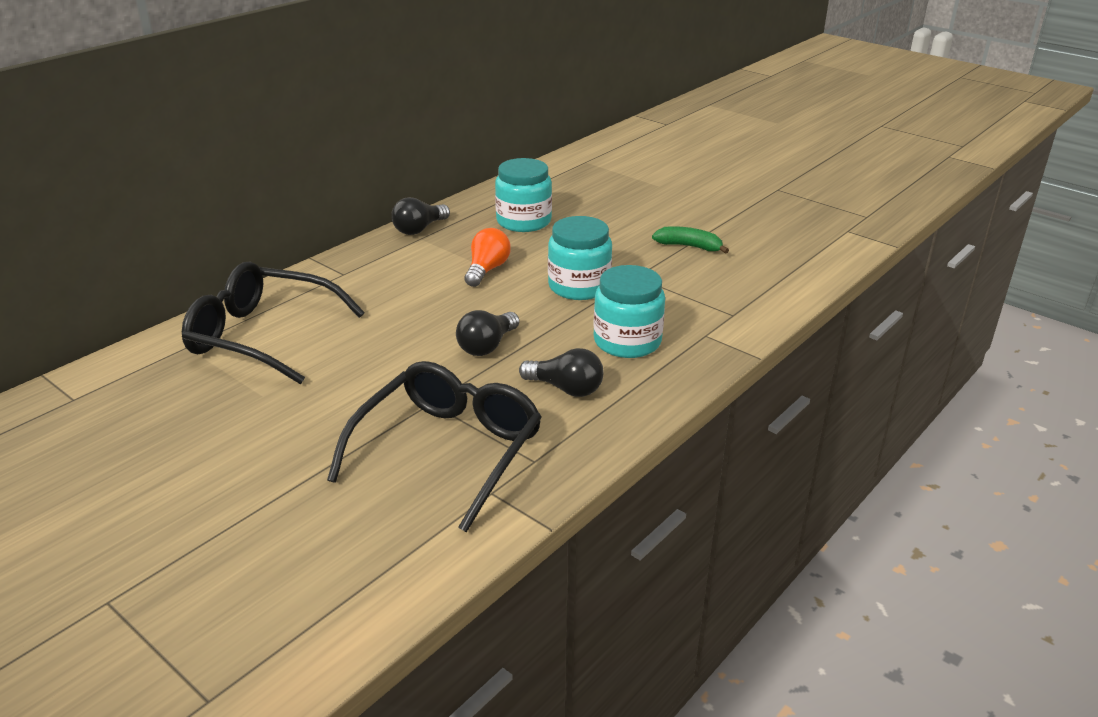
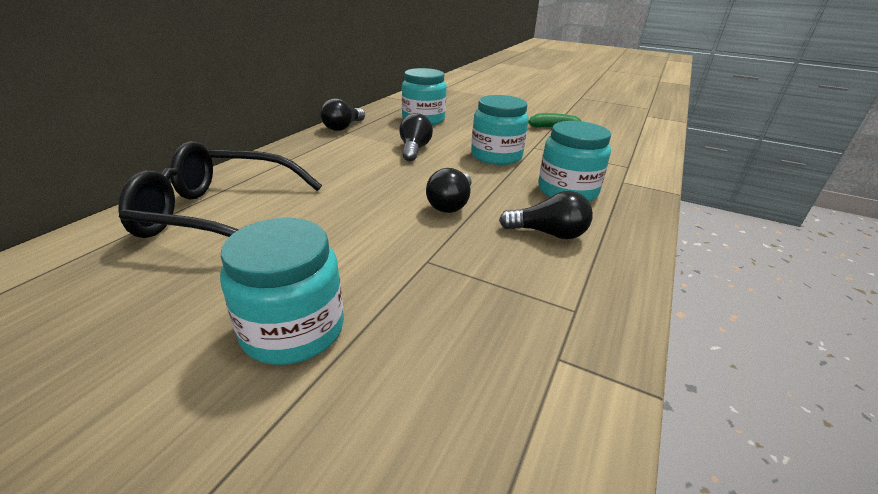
camera: 15 degrees left, 0 degrees up
(299, 445) = (293, 330): none -> turquoise jar
(449, 449) = (477, 310): black glasses -> none
(487, 270) = (414, 149): orange light bulb -> black light bulb

